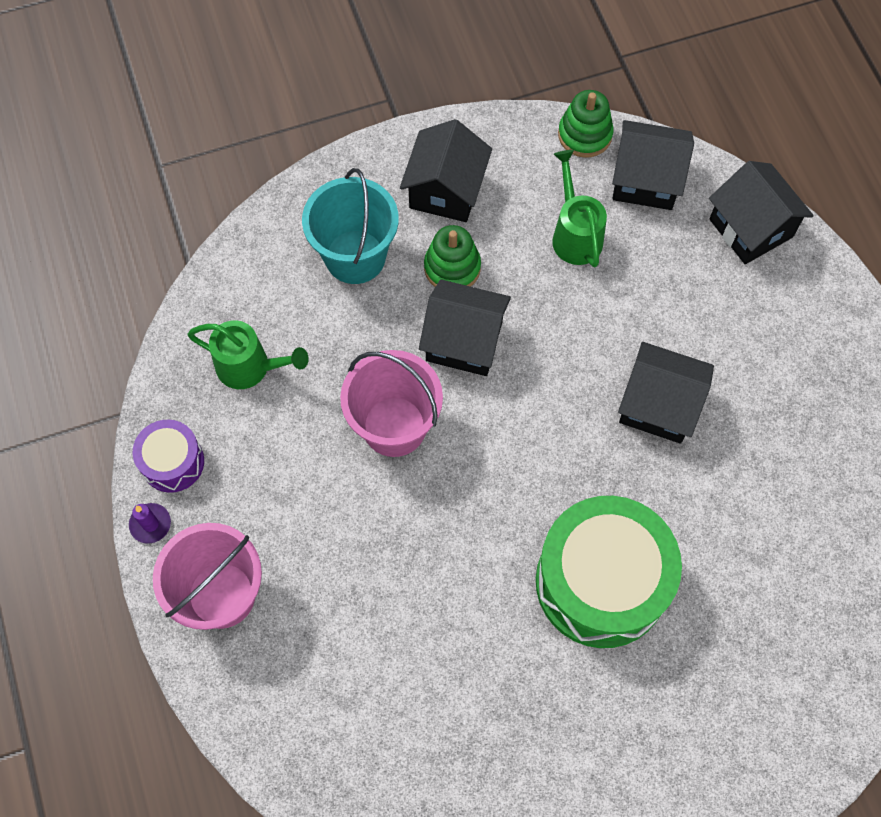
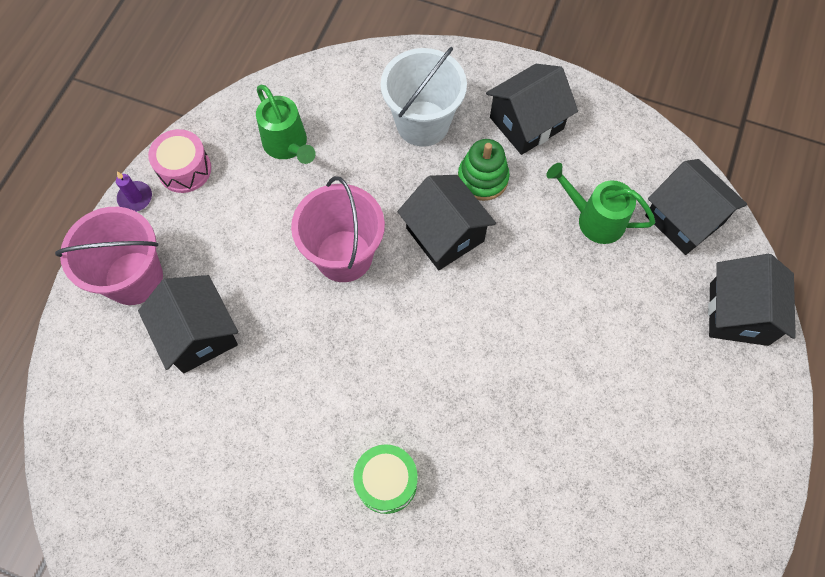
camera: 40 degrees right, 0 degrees up
(172, 462) = (184, 169): purple drum -> pink drum
(355, 257) = (422, 123): turquoise bucket -> white bucket
(574, 234) = (593, 219): green watering can -> green watering can turned 90 degrees counterclockwise
(584, 135) = (665, 155): green stacking toy -> none
(601, 582) = (386, 482): green drum -> green drum, size x0.50
(658, 405) = (546, 389): black house -> black house (198, 334)

